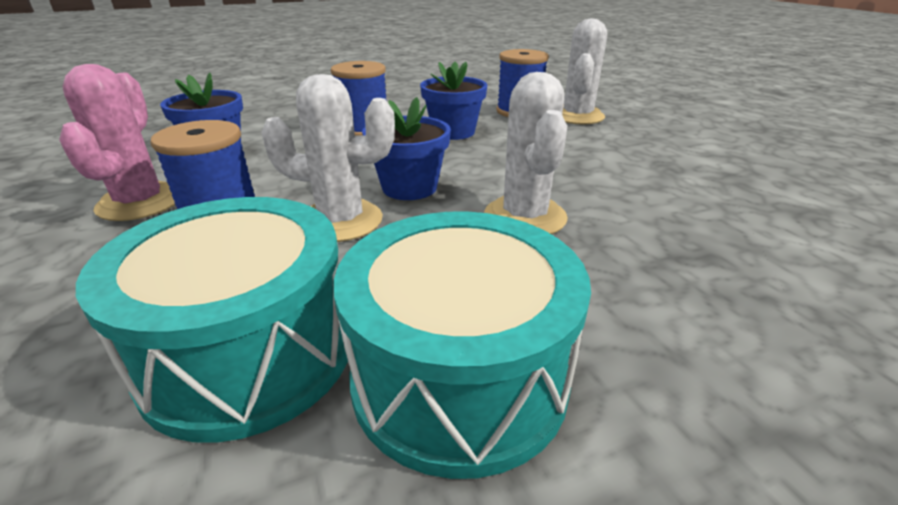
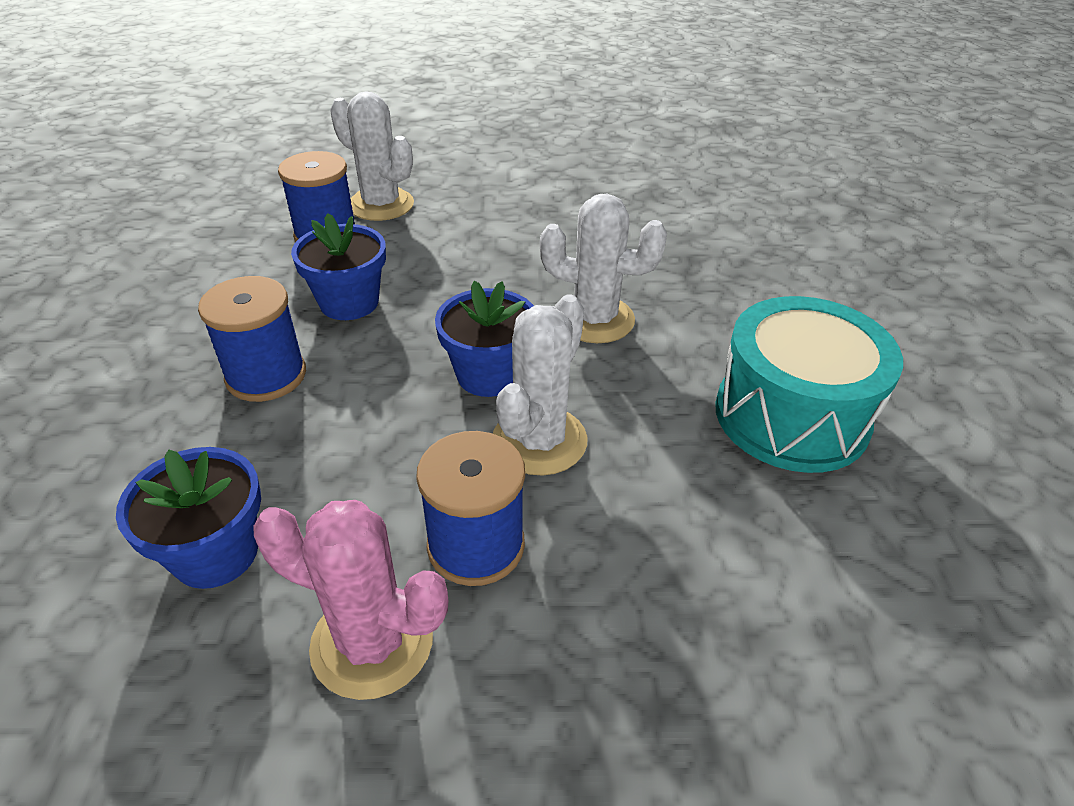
camera: 70 degrees left, 10 degrees up
(249, 353) = (741, 526): turquoise drum -> none

